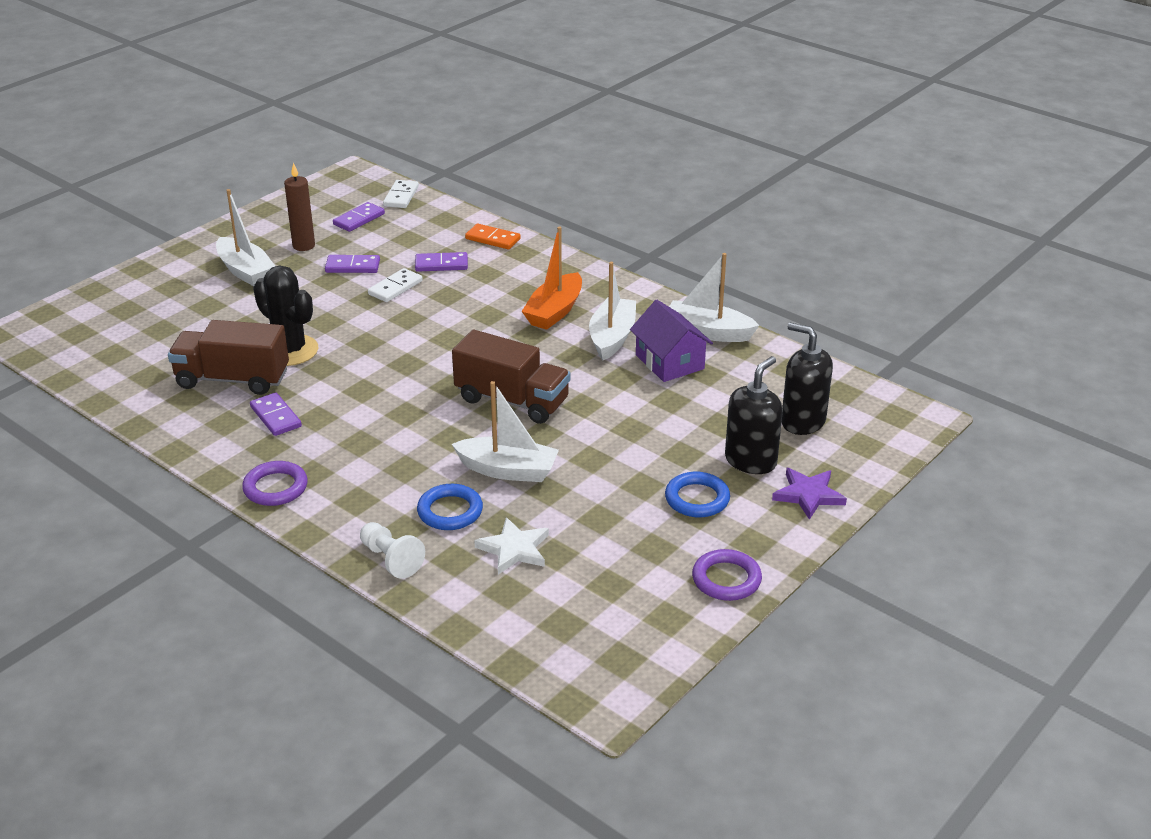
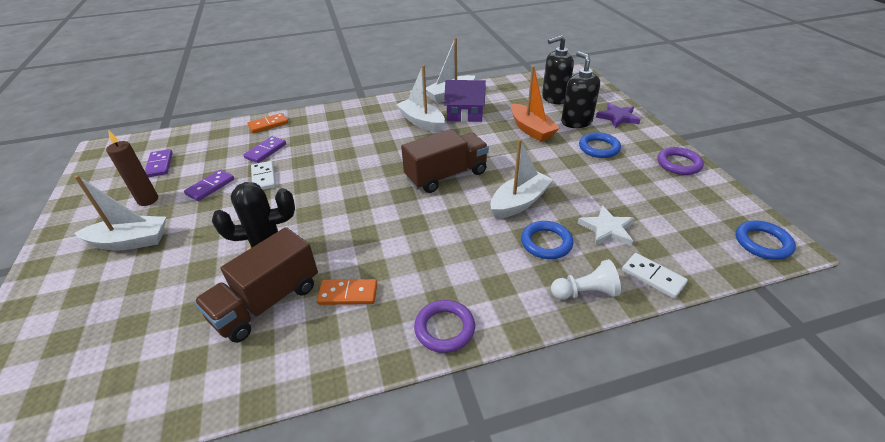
camera: 55 degrees left, 5 degrees up
(275, 417) = (348, 294): purple domino -> orange domino
(401, 196) = (164, 140): white domino -> white domino (653, 277)
(554, 311) = (373, 130): orange boat -> orange boat (531, 129)
(596, 681) = (762, 243): none -> blue ring

